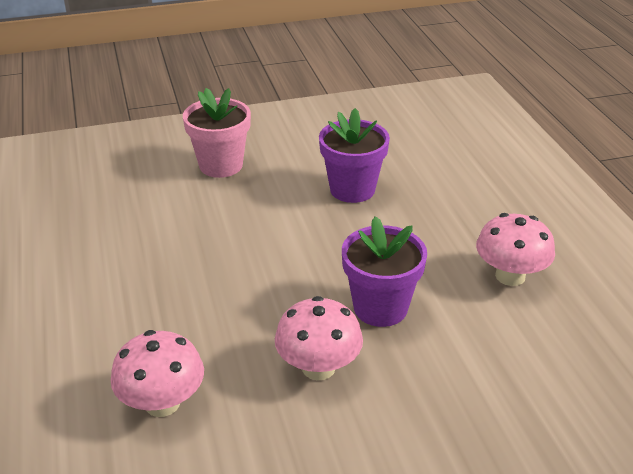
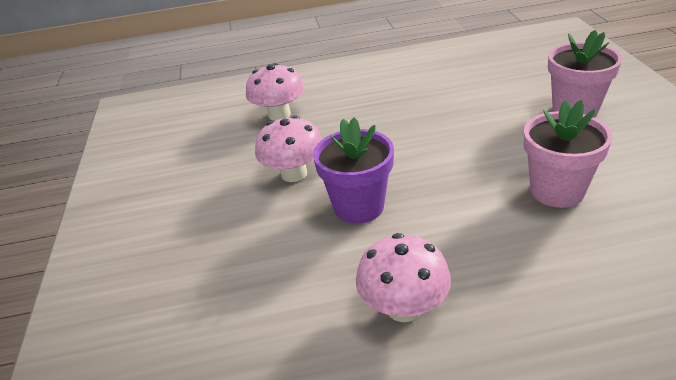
camera: 100 degrees right, 0 degrees up
(352, 189) = (557, 191): purple flower pot -> pink flower pot

